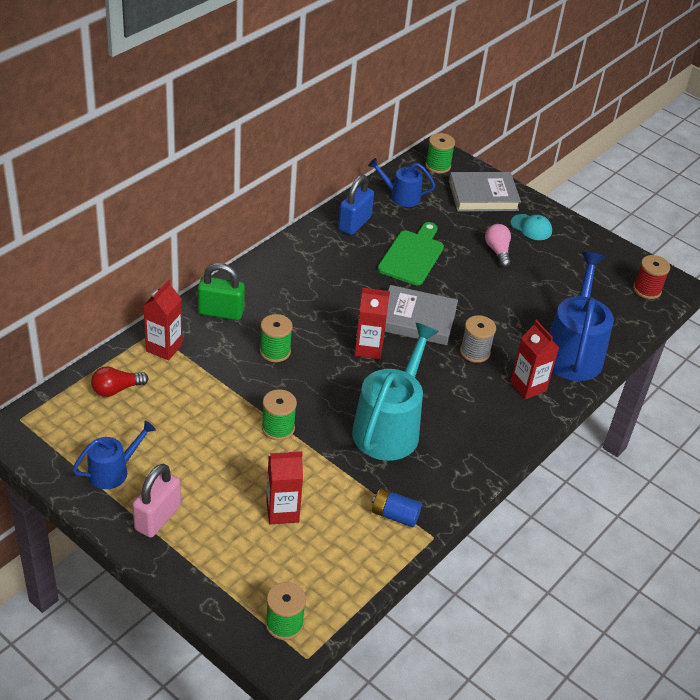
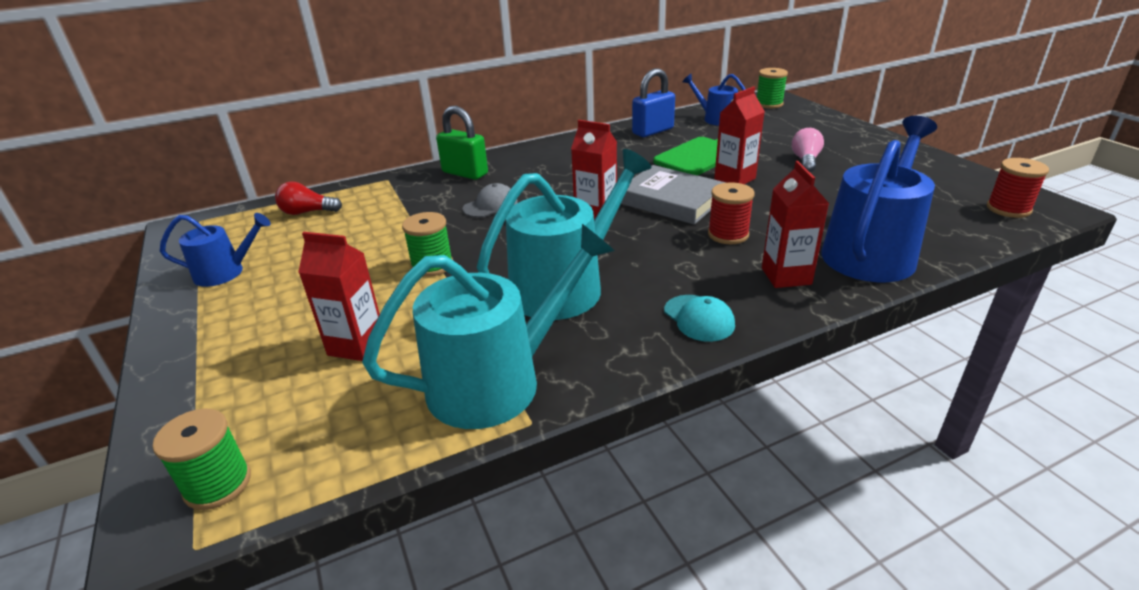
camera: 30 degrees right, 10 degrees down
(158, 518) = (216, 322): pink padlock -> none
(164, 348) = (385, 190): red carton -> red carton (734, 179)
(275, 351) = (490, 205): green spool -> grey cap
(395, 515) = (496, 381): blue battery -> turquoise watering can
(475, 352) = (728, 234): grey spool -> red spool
(483, 196) = (809, 124): grey book -> none
(531, 227) = (857, 148): turquoise cap -> turquoise cap (699, 318)

